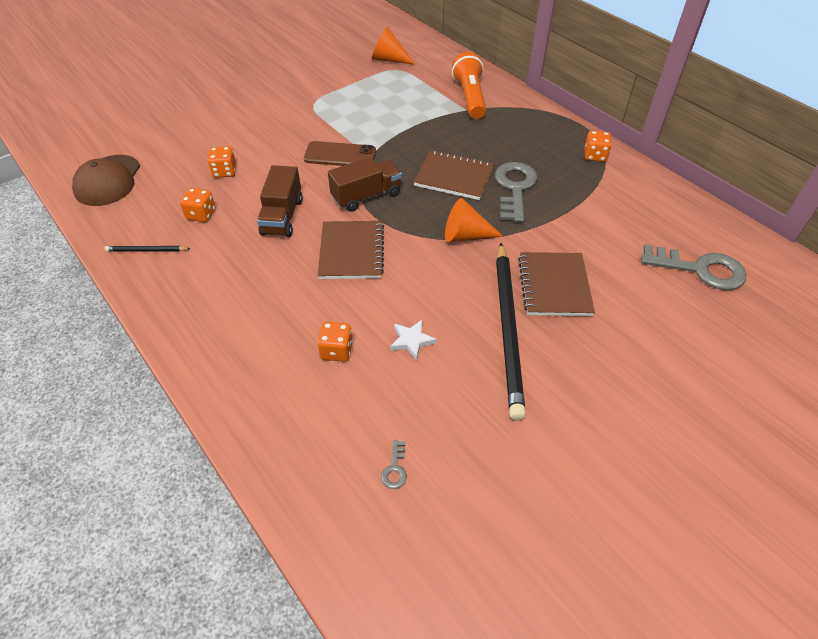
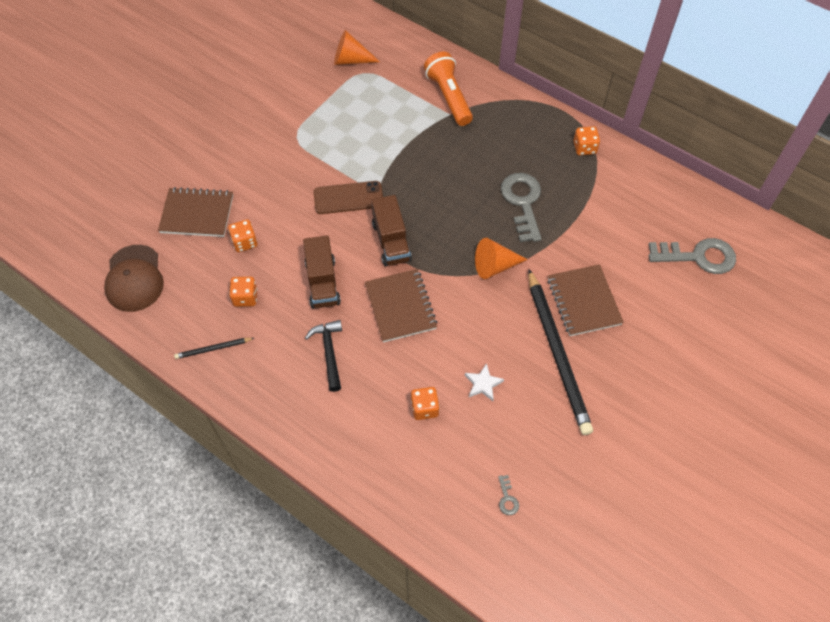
camera: 15 degrees left, 10 degrees up
(259, 277) = (329, 352): none -> black hammer
(366, 196) = (391, 241): brown truck -> brown truck turned 120 degrees clockwise
(454, 177) = (464, 201): brown notebook -> brown notebook (197, 214)

